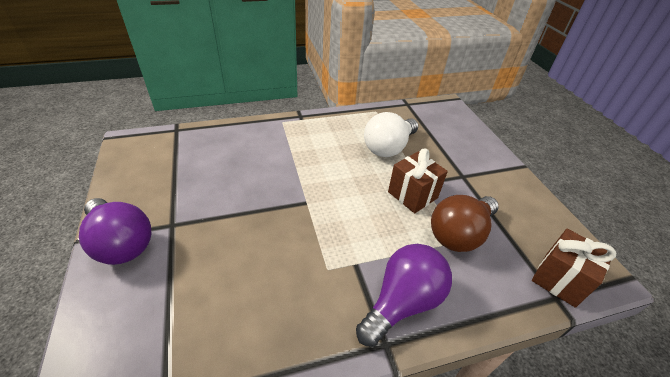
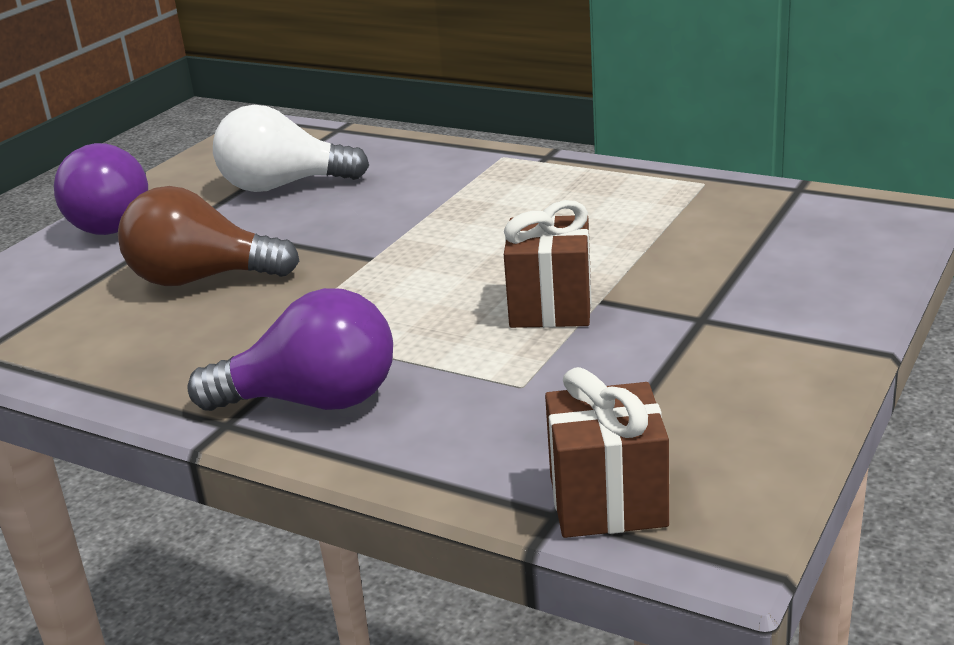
camera: 50 degrees right, 15 degrees down
(388, 147) = (627, 238): white light bulb -> white light bulb (283, 186)
(459, 234) = (538, 378): brown light bulb -> brown light bulb (201, 279)

